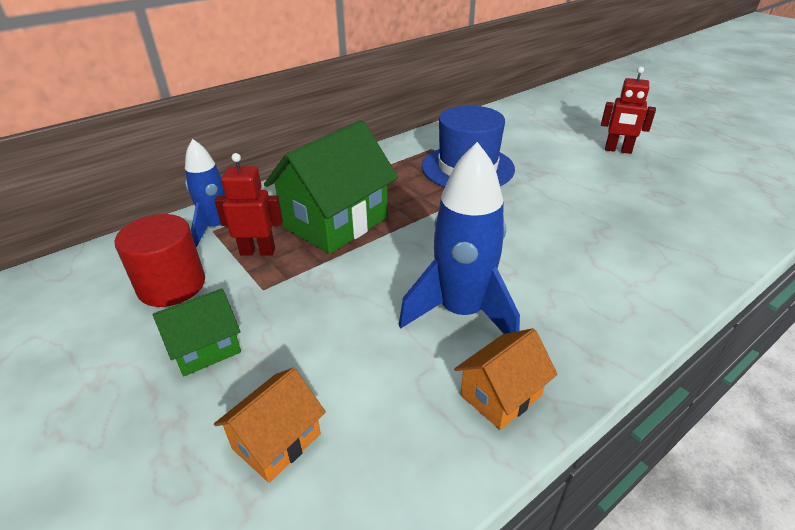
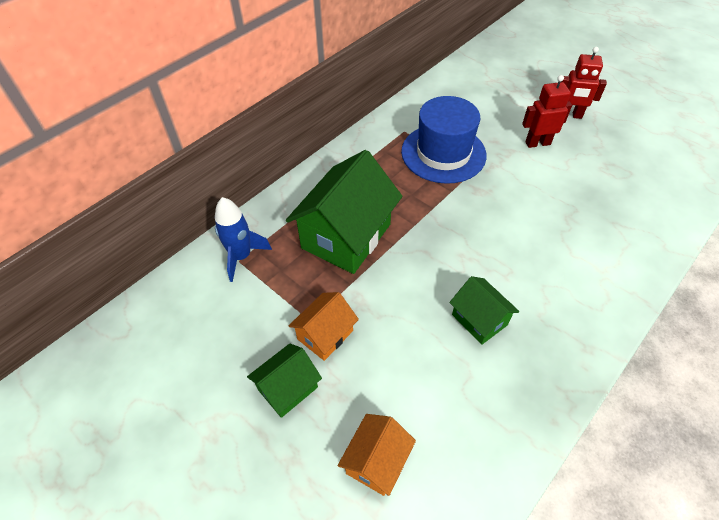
camera: 10 degrees left, 15 degrees up
(172, 285) = (230, 328): red cylinder -> none
(258, 251) = (289, 279): red robot -> red robot (537, 143)
(461, 312) = (479, 319): blue rocket -> green house
(501, 395) = (527, 393): orange house -> orange house (325, 335)

